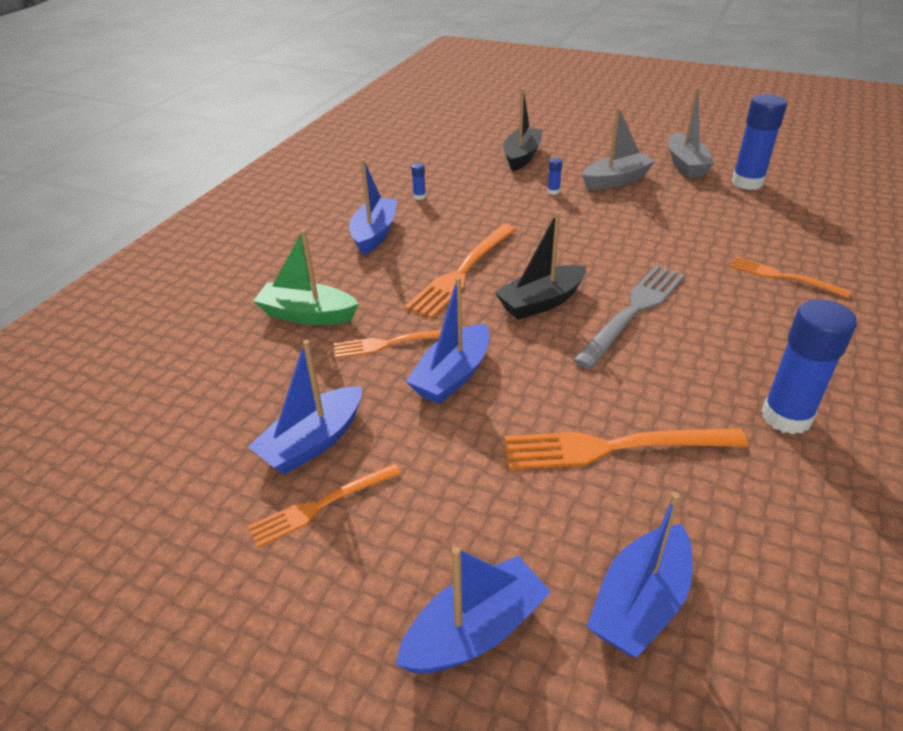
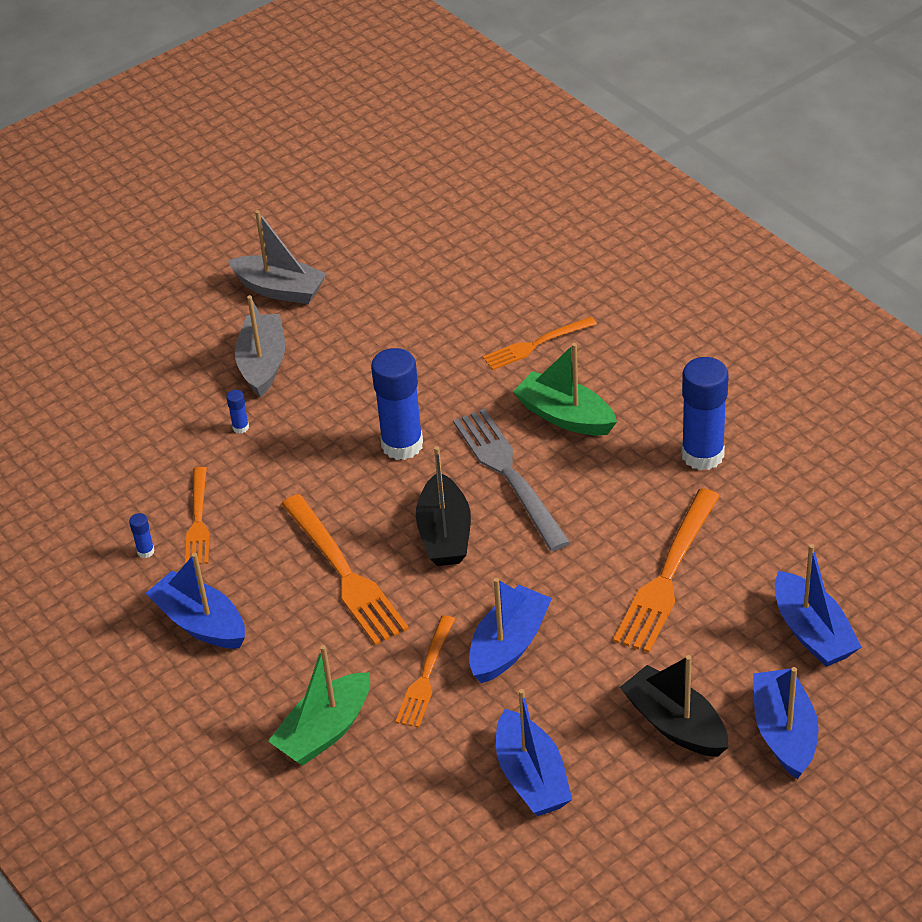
camera: 60 degrees left, 5 degrees up
(320, 506) = (613, 792): orange fork -> orange fork (198, 521)
(452, 376) = (508, 645): blue boat -> blue boat turned 120 degrees counterclockwise
(521, 157) = (129, 417): black boat -> black boat (675, 724)
(728, 318) = (565, 416): none -> green boat
(747, 182) = (359, 266): blue glue stick -> blue glue stick (402, 445)

